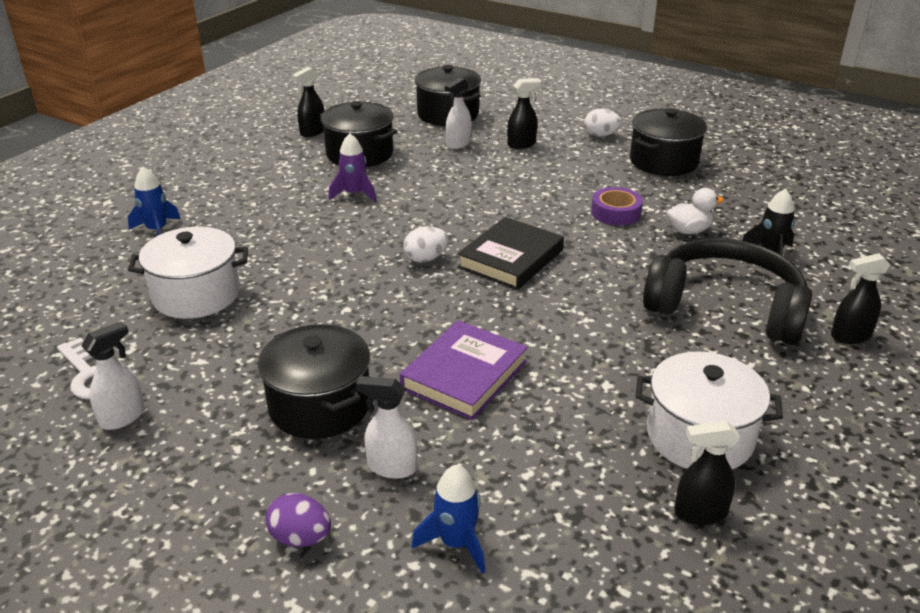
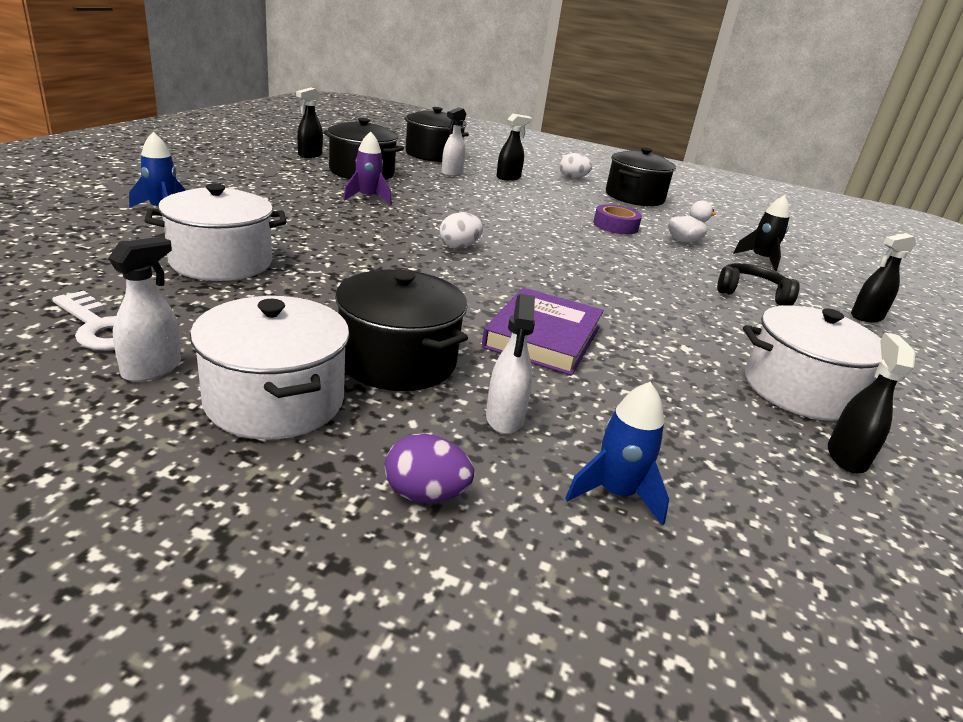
camera: 15 degrees left, 5 degrees down
(209, 448) = (275, 400): none -> white pot
(391, 467) = (504, 418): white spray bottle -> white spray bottle turned 90 degrees counterclockwise
(511, 259) = (540, 251): black book -> none
(699, 513) = (846, 457): black spray bottle -> black spray bottle turned 120 degrees clockwise
(725, 307) = (751, 293): black headphones -> black headphones, size x0.51

